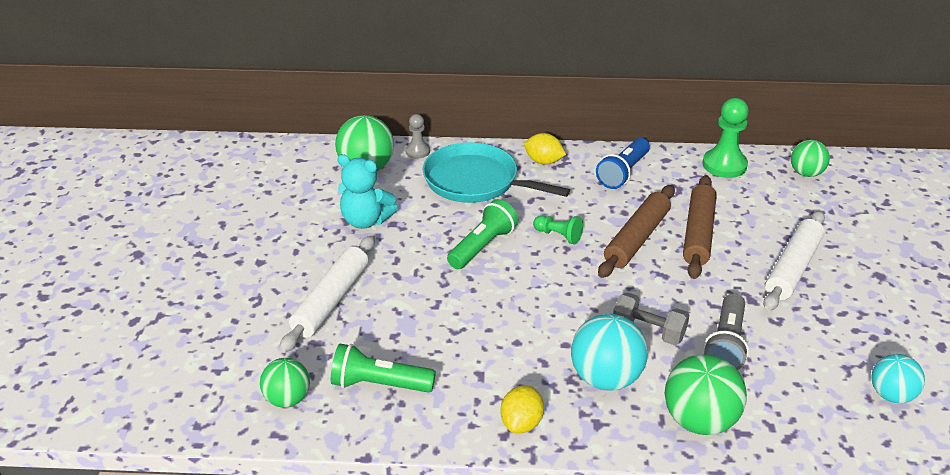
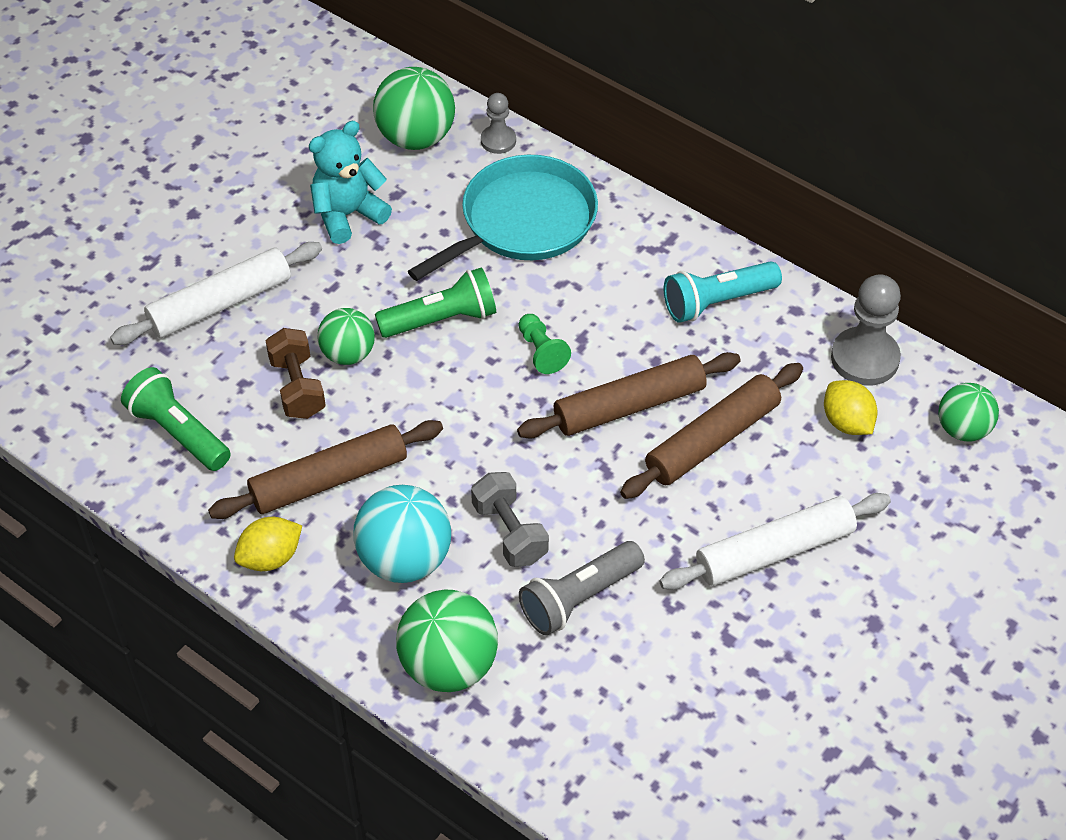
camera: 35 degrees right, 15 degrees up
(287, 399) = (82, 399): green ball -> green ball (348, 354)
(366, 221) = (348, 215): turquoise teddy bear -> turquoise teddy bear turned 90 degrees clockwise
(432, 321) = (297, 387): none -> brown dumbbell
(475, 181) = (523, 221): turquoise pan -> turquoise pan turned 75 degrees clockwise
(509, 360) = (329, 480): none -> brown rolling pin
(543, 161) = (635, 233): yellow lemon -> yellow lemon (847, 422)
(623, 173) = (717, 302): blue flashlight -> turquoise flashlight
(724, 165) = (864, 358): green pawn -> grey pawn
(891, 395) = (693, 769): turquoise ball -> none

